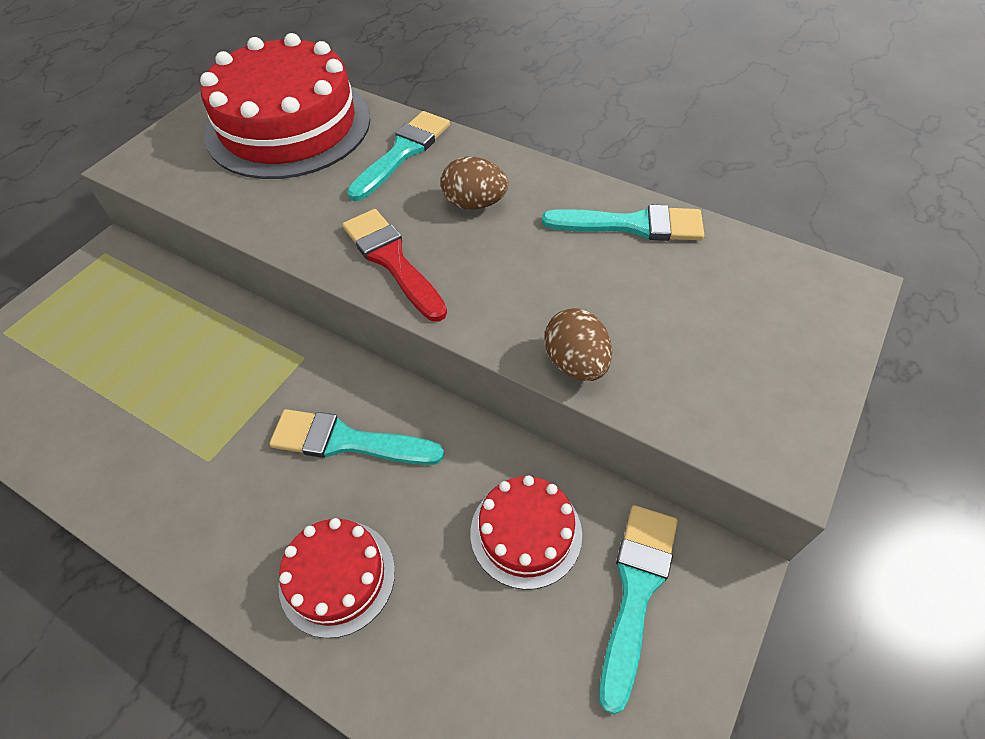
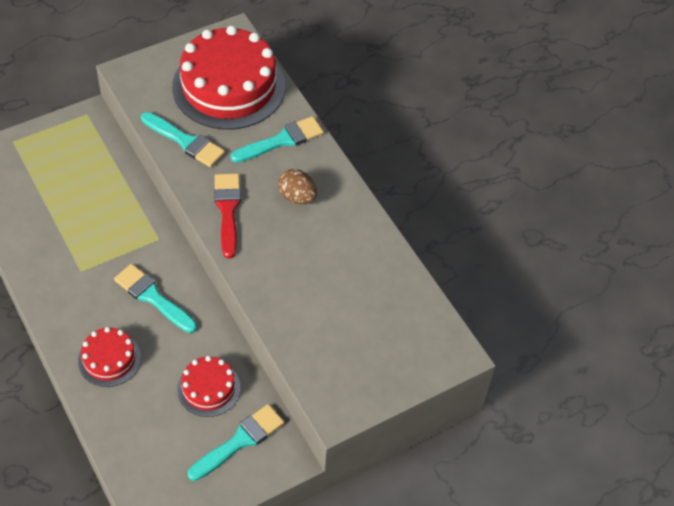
camera: 25 degrees right, 0 degrees up
(576, 363) = (278, 316): brown egg -> none
(632, 225) = (374, 256): turquoise brush -> turquoise brush (185, 141)

